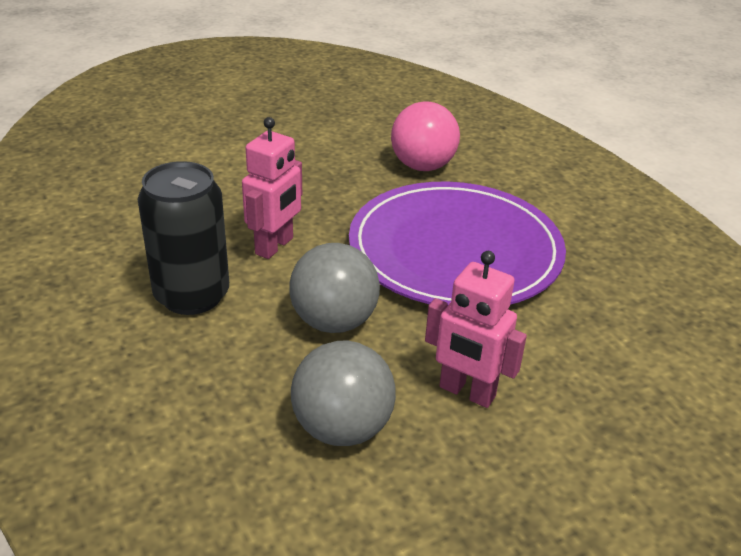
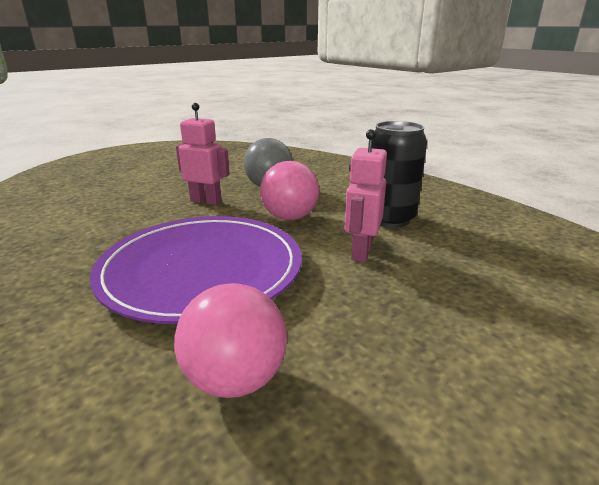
camera: 170 degrees right, 10 degrees down
(334, 322) = (290, 217): grey ball -> pink ball

